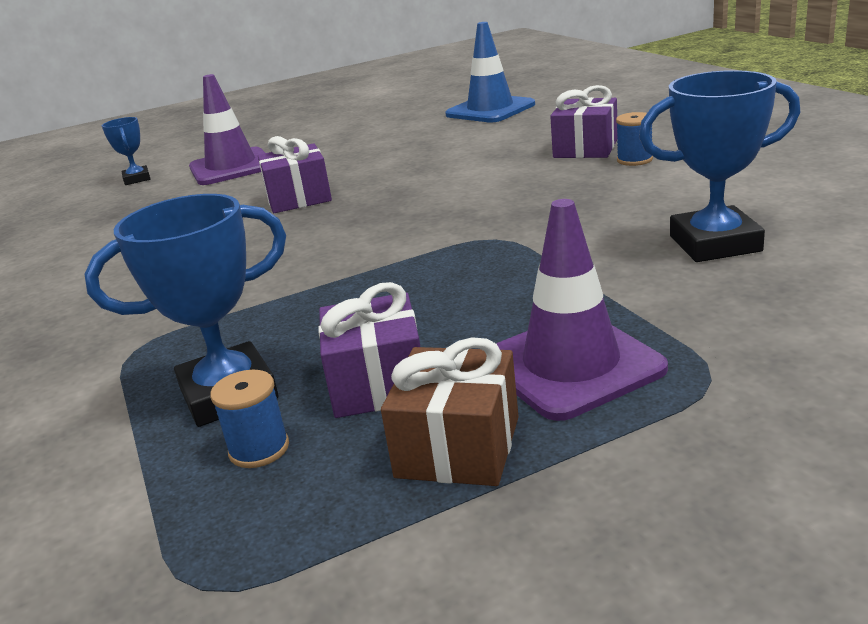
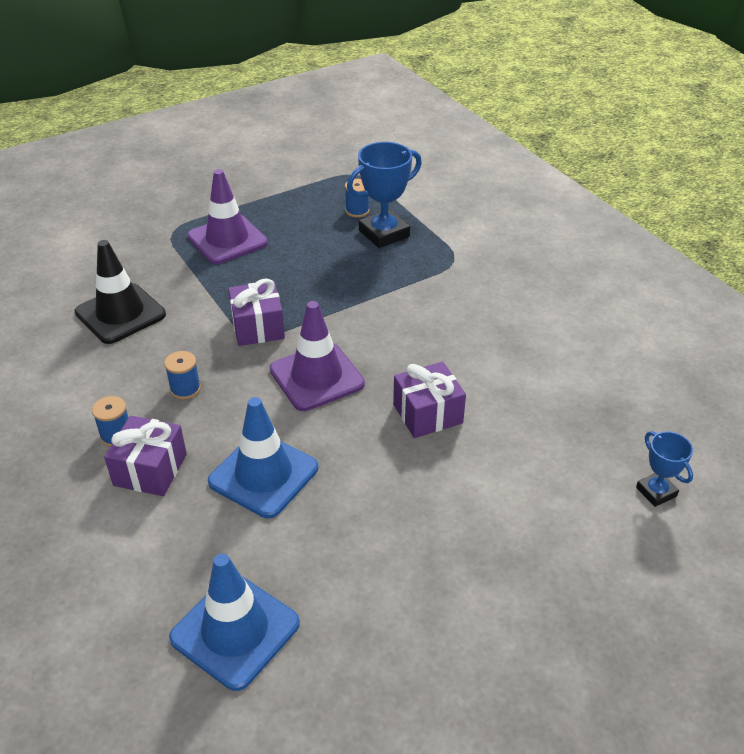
camera: 170 degrees right, 15 degrees up
(231, 167) = (547, 502): purple traffic cone -> purple traffic cone (316, 377)
(378, 384) = (314, 235): purple gift -> purple gift (258, 327)
(458, 447) = (278, 209): brown gift -> none
(474, 156) = (263, 475): none -> blue traffic cone
(573, 191) = (185, 389): none -> blue spool
(715, 244) = (120, 314): blue trophy -> black traffic cone

